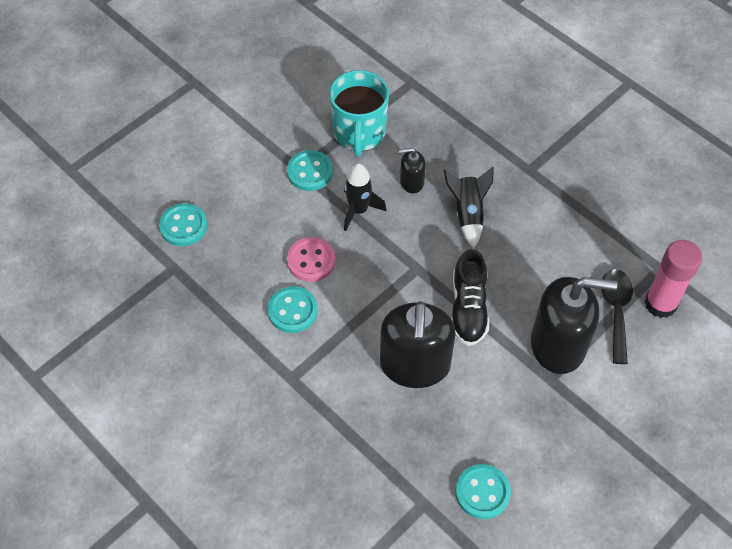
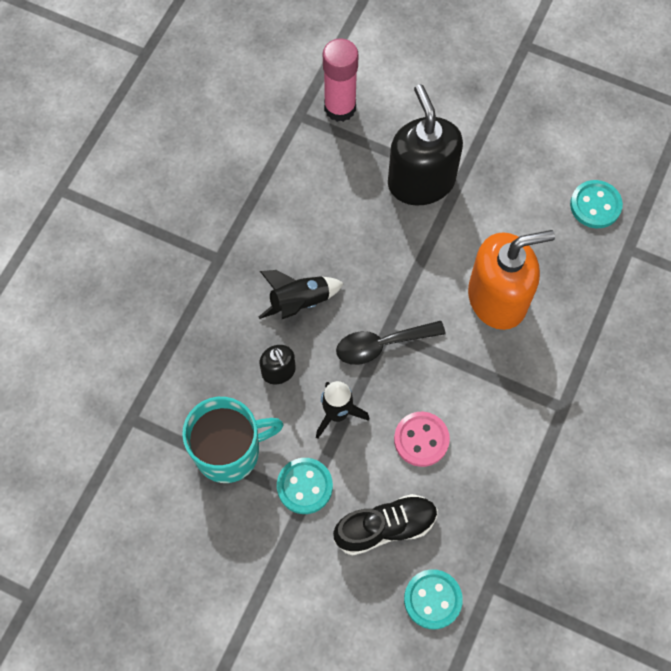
camera: 110 degrees left, 10 degrees up
(292, 311) = (488, 435): turquoise button -> none
(415, 365) = (497, 298): black soap dispenser -> orange soap dispenser
(468, 308) = (414, 269): black shoe -> black shoe (385, 527)
(616, 311) = (363, 142): black spoon -> black spoon (382, 345)

